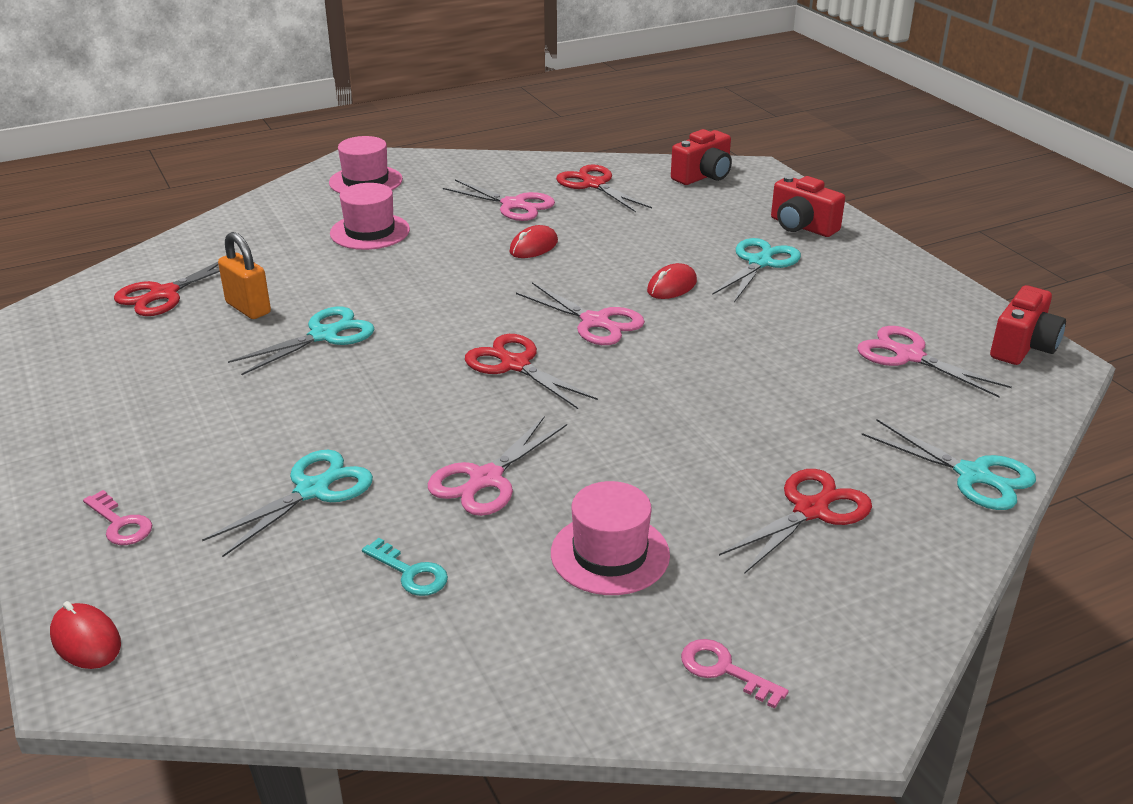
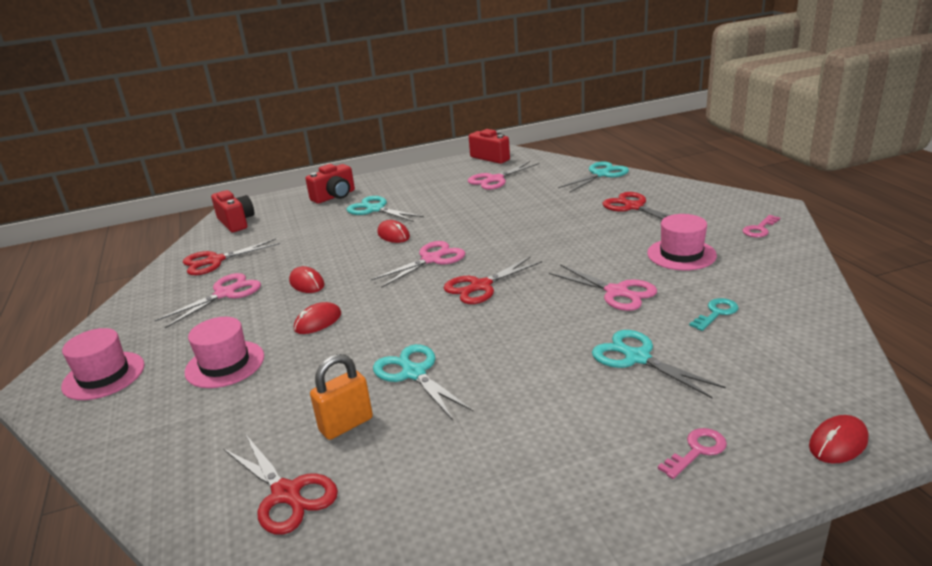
camera: 80 degrees left, 5 degrees down
(443, 266) = (318, 322): none -> red mouse

